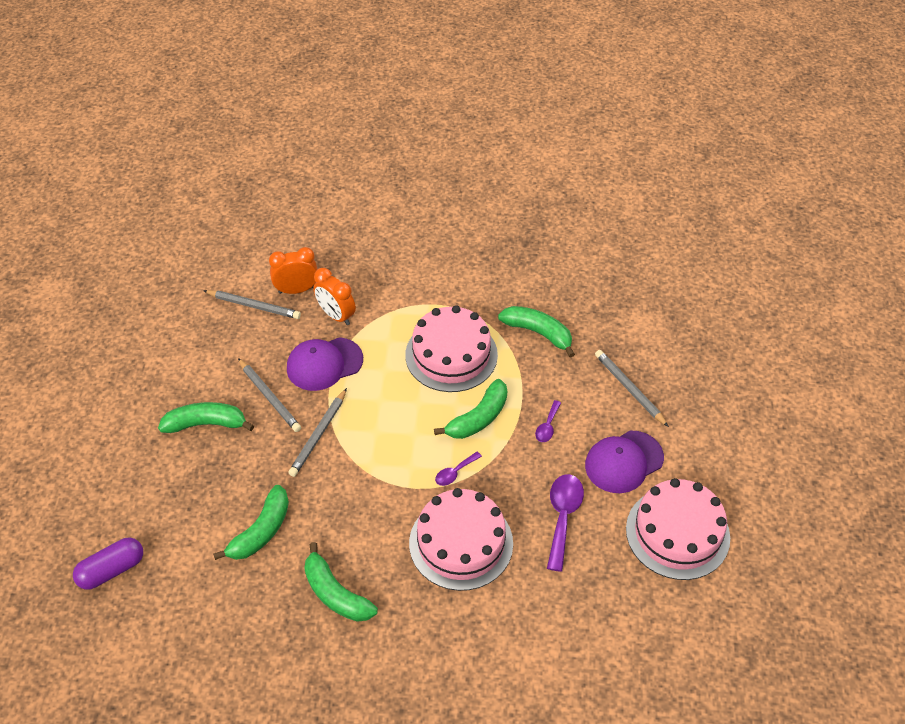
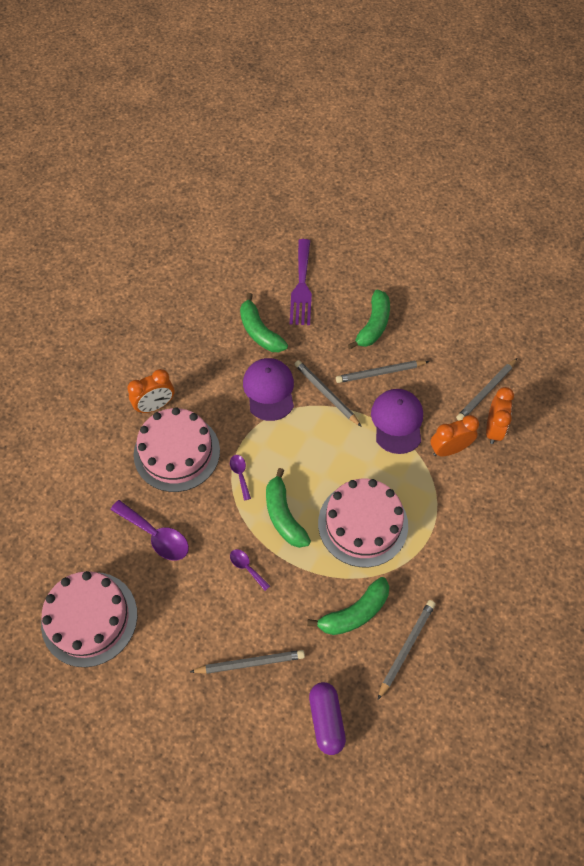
camera: 115 degrees right, 10 degrees up
(111, 570) = (276, 244): purple capsule -> purple capsule (326, 720)
(174, 515) = (301, 286): none -> purple fork
(335, 593) = (185, 359): green banana -> none
(414, 593) = (155, 406): none -> orange clock
(545, 290) = (406, 647): none -> grey pencil
(624, 462) = (178, 613): purple cap -> purple cap (269, 390)

